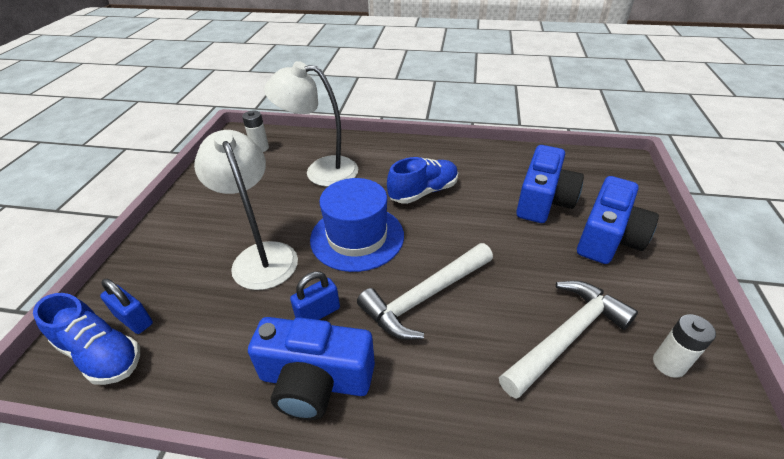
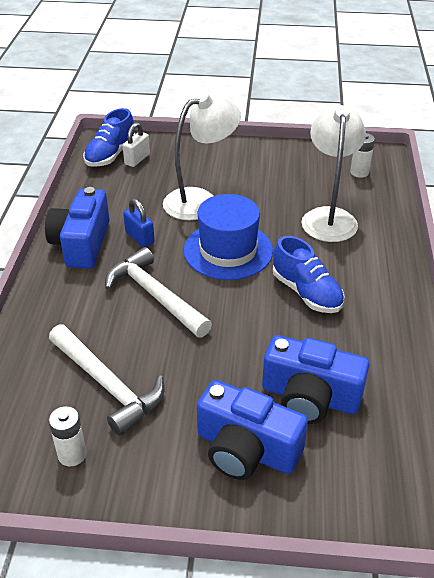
camera: 85 degrees right, 0 degrees up
(134, 319) = (137, 159): blue padlock -> white padlock

